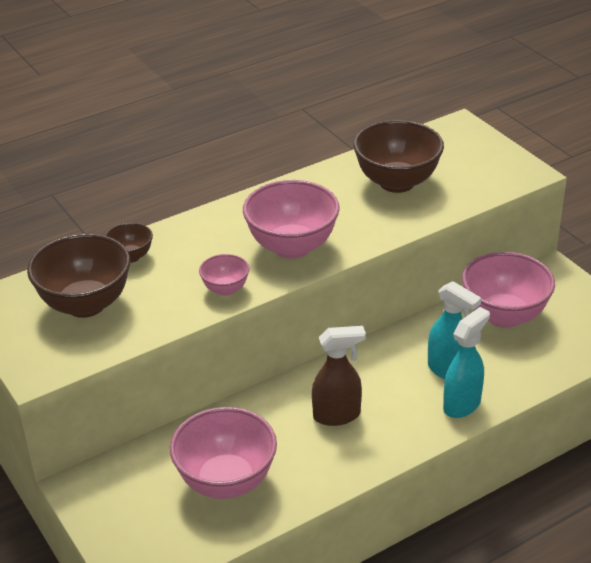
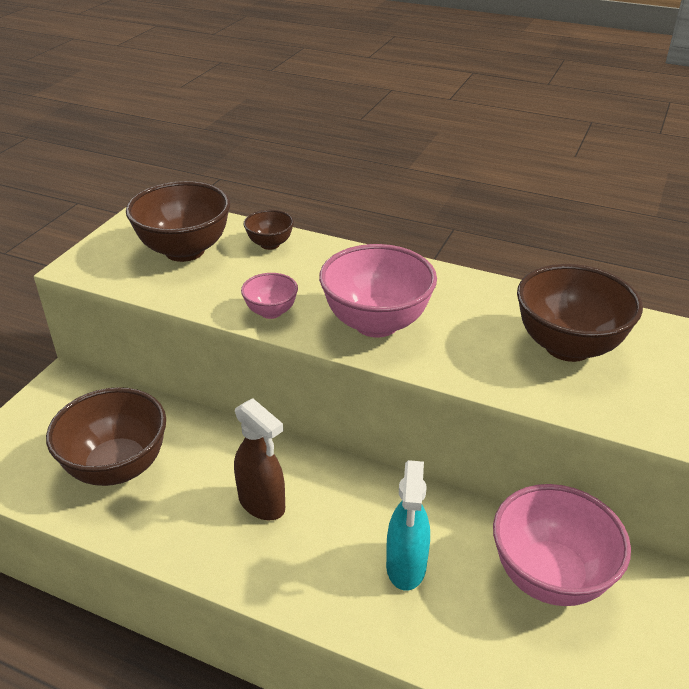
camera: 55 degrees right, 0 degrees up
(226, 482) = (117, 467): pink bowl -> brown bowl
(462, 404) = (360, 606): turquoise spray bottle -> none

